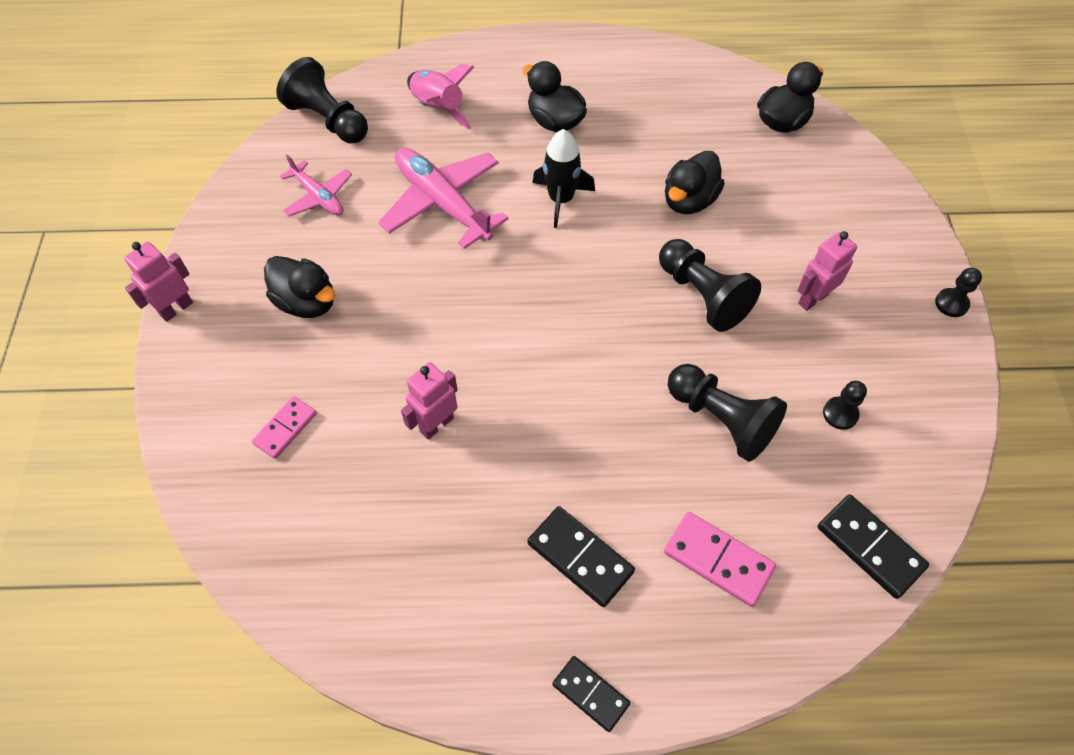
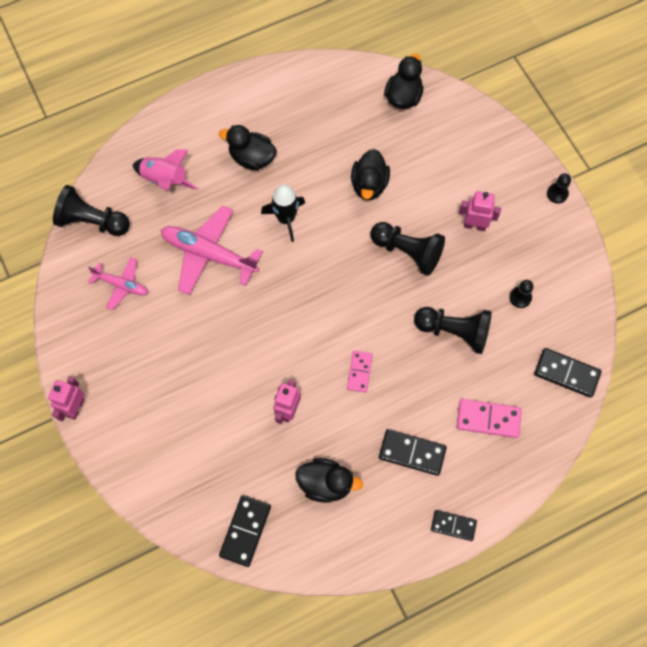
camera: 25 degrees left, 10 degrees up
(285, 429) = (197, 455): pink domino -> pink domino (359, 372)
(288, 558) = (245, 531): none -> black domino
(307, 302) = (159, 365): black duck -> black duck (325, 484)
(812, 298) = (474, 225): pink robot -> pink robot turned 75 degrees clockwise

